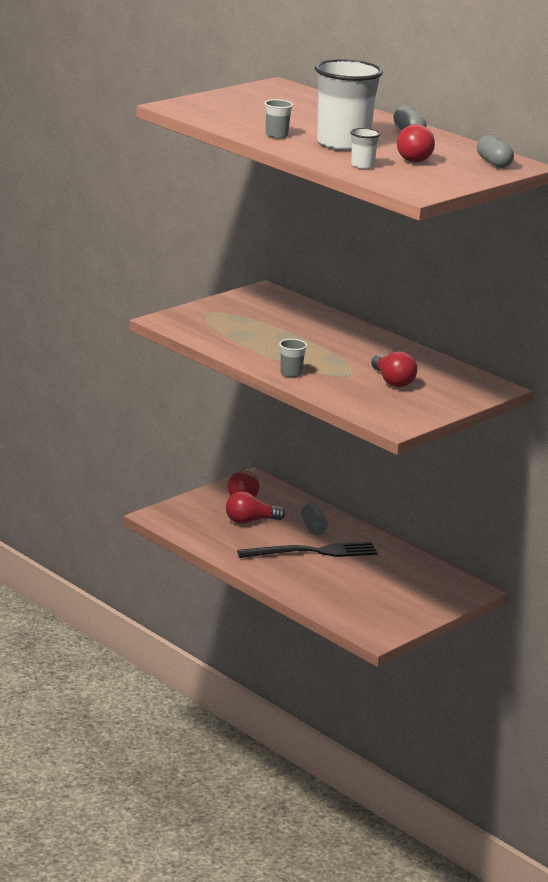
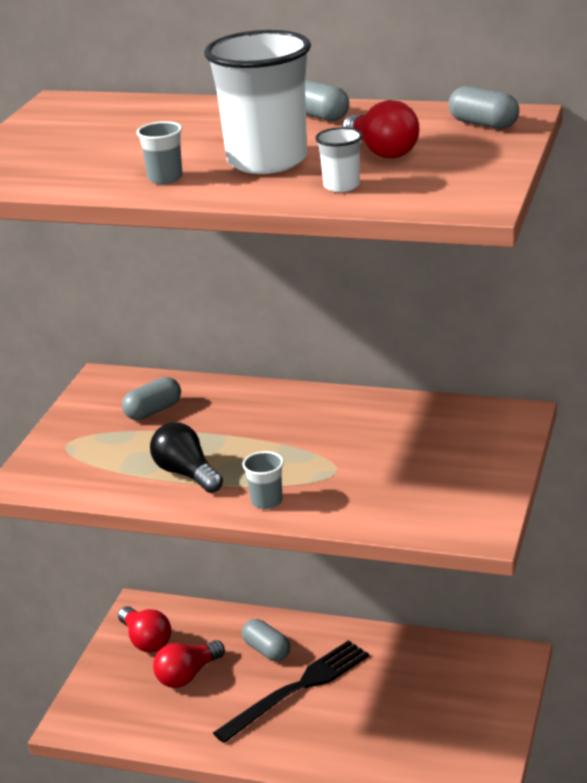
camera: 25 degrees left, 5 degrees up
(260, 347) = (186, 474): none -> black light bulb
(276, 314) = (153, 411): none -> grey capsule
(392, 381) = (395, 458): red light bulb -> none

